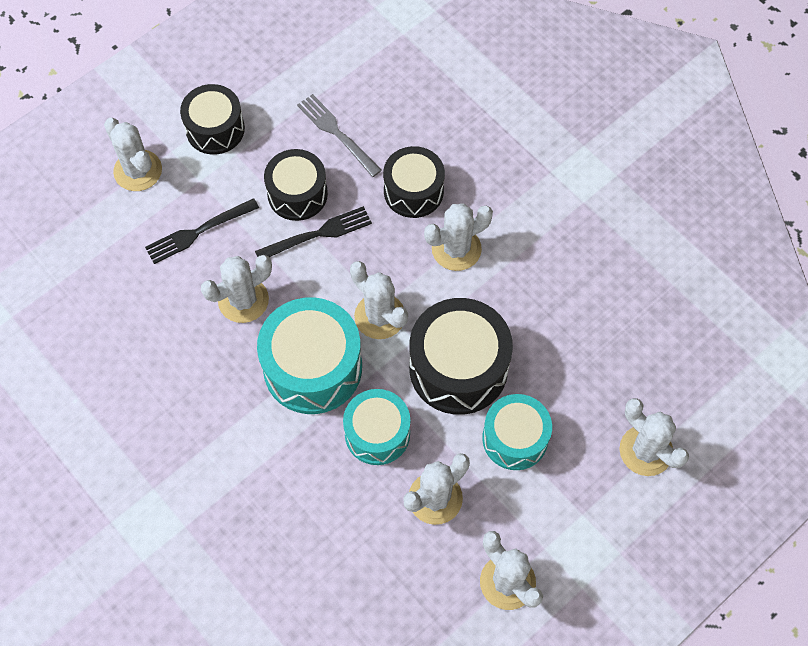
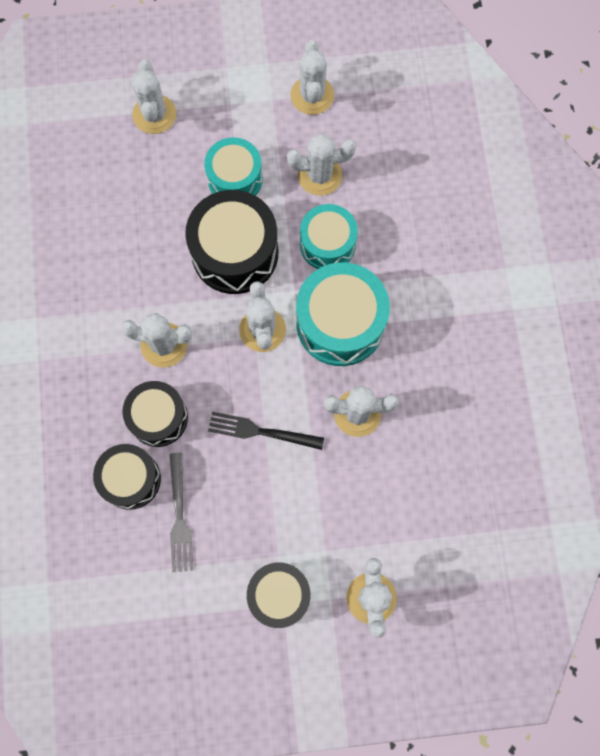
camera: 145 degrees left, 10 degrees up
(198, 232) = (355, 500): black fork -> none
(297, 194) = (252, 480): black drum -> black drum (130, 479)

